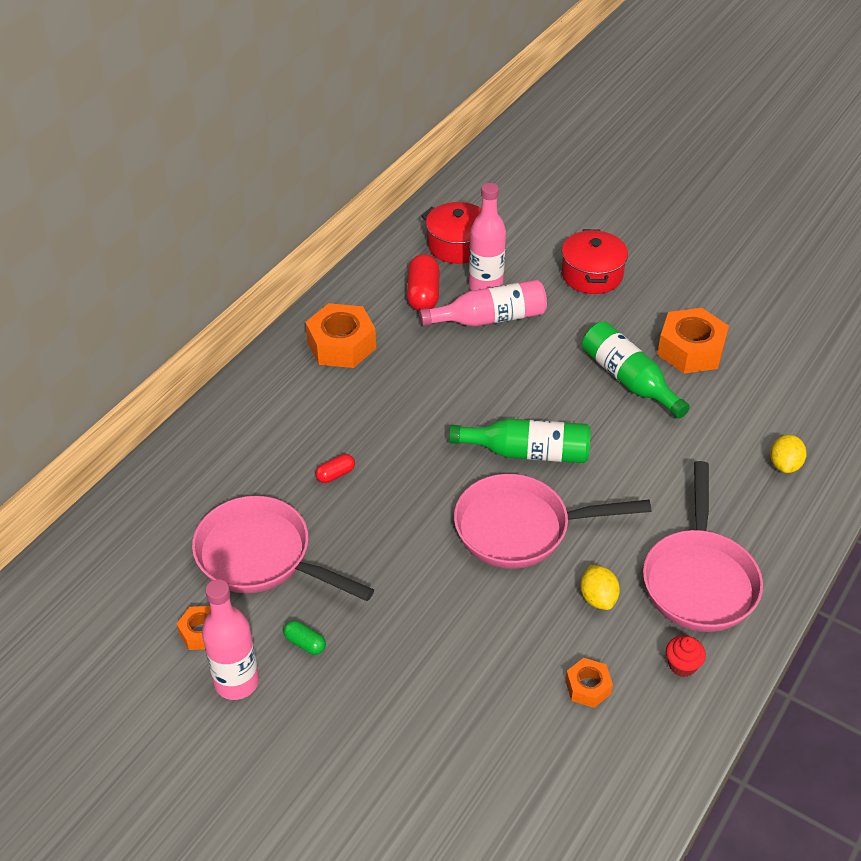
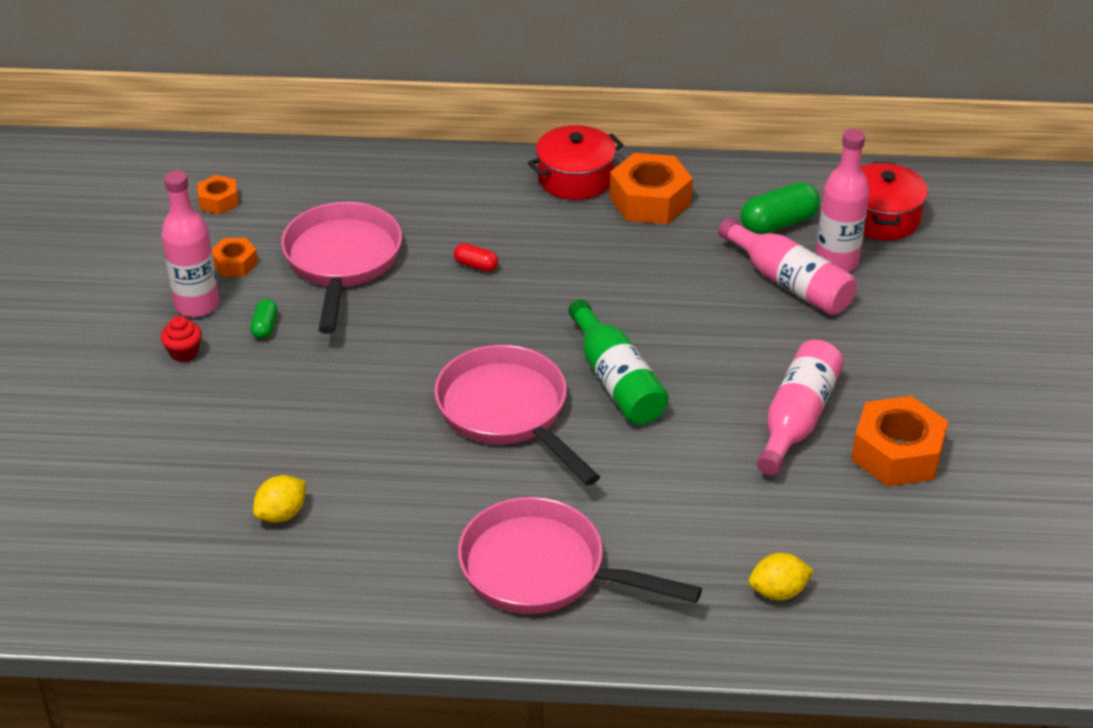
camera: 60 degrees right, 5 degrees down
(423, 294) = (778, 223): red capsule -> green capsule
(588, 687) = (340, 530): orange nut -> orange nut (218, 201)
(592, 275) = (942, 332): red pot -> red pot (575, 178)
(598, 598) = (458, 500): yellow lemon -> yellow lemon (281, 514)
(628, 380) = (797, 419): green bottle -> pink bottle
(682, 665) = (416, 592): red cupcake -> red cupcake (184, 353)
(699, 579) = (543, 570): pink pan -> pink pan turned 45 degrees clockwise

